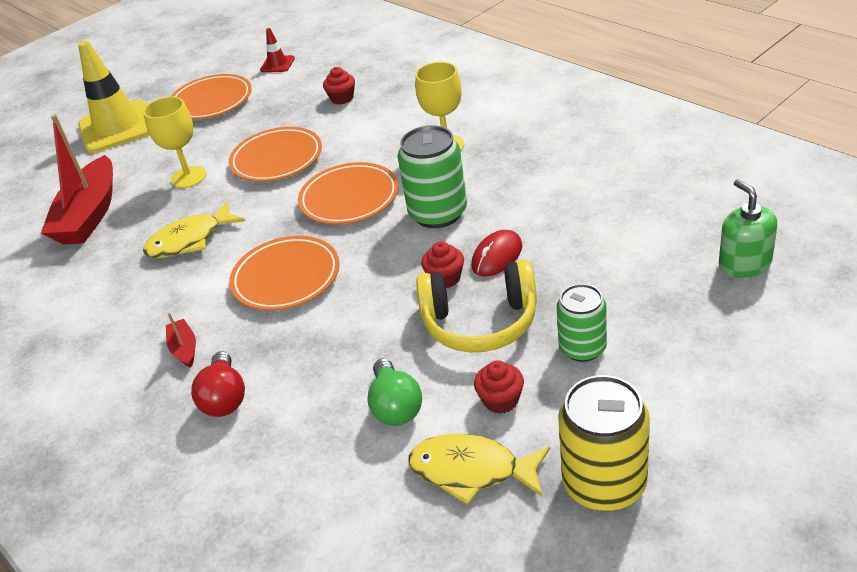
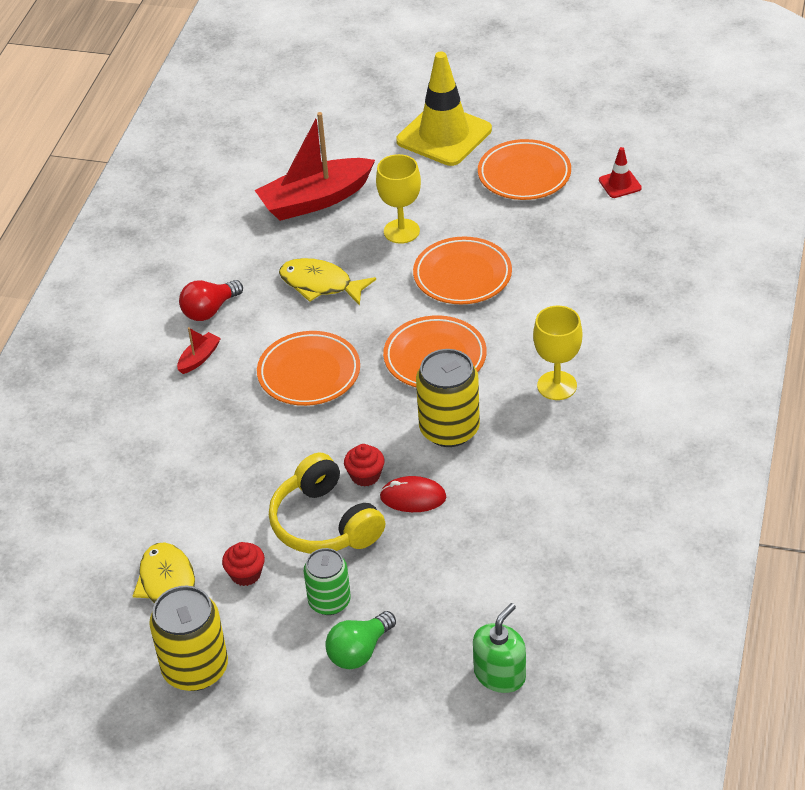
camera: 55 degrees right, 5 degrees up
(225, 398) = (164, 411): red light bulb -> red light bulb (209, 310)
(342, 98) = (589, 267): red cupcake -> none
(395, 406) = (207, 514): green light bulb -> green light bulb (359, 651)
(438, 213) = (449, 429): green can -> yellow can

